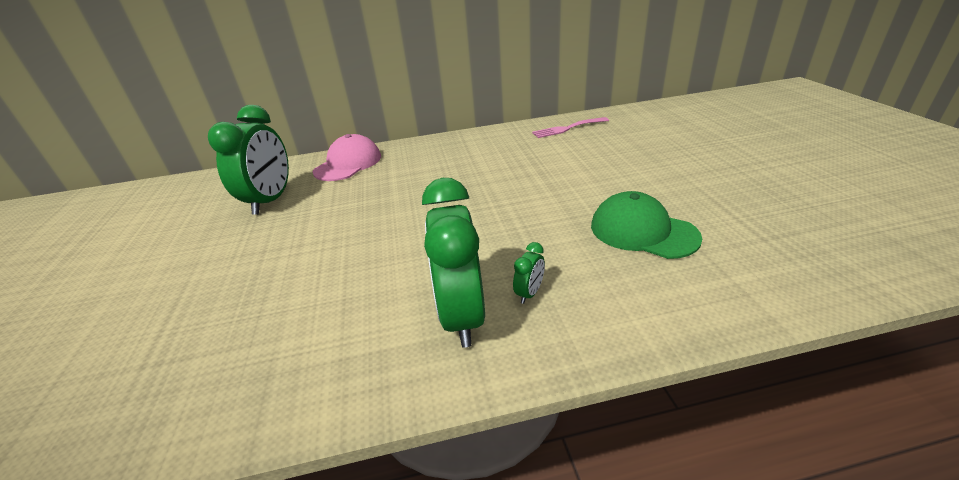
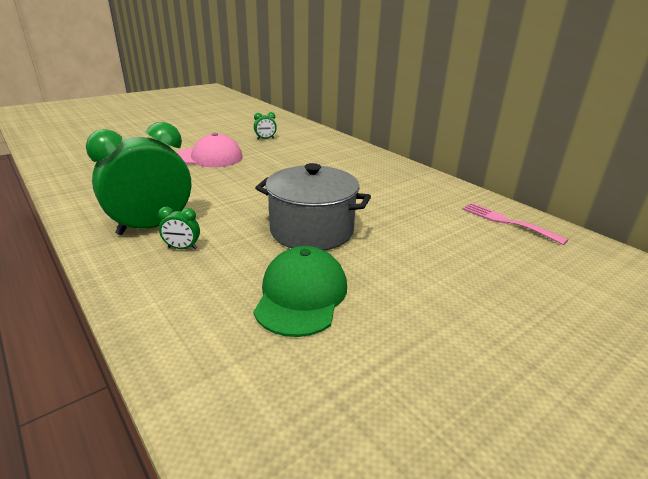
camera: 60 degrees right, 5 degrees down
(271, 200) = (265, 139): green clock -> green clock, size x0.41
(348, 164) = (332, 146): pink cap -> pink cap (208, 157)
(535, 208) = (311, 230): none -> grey pot

